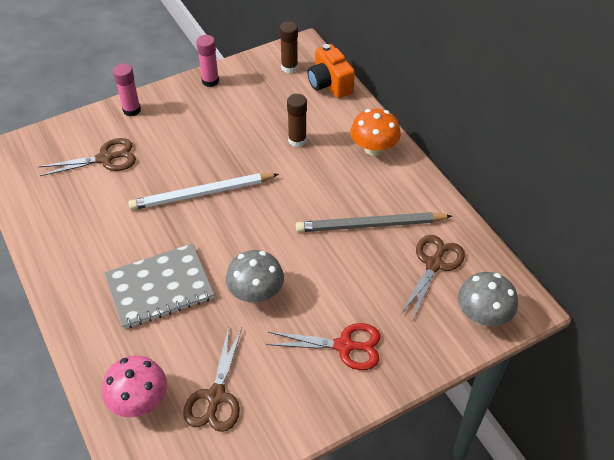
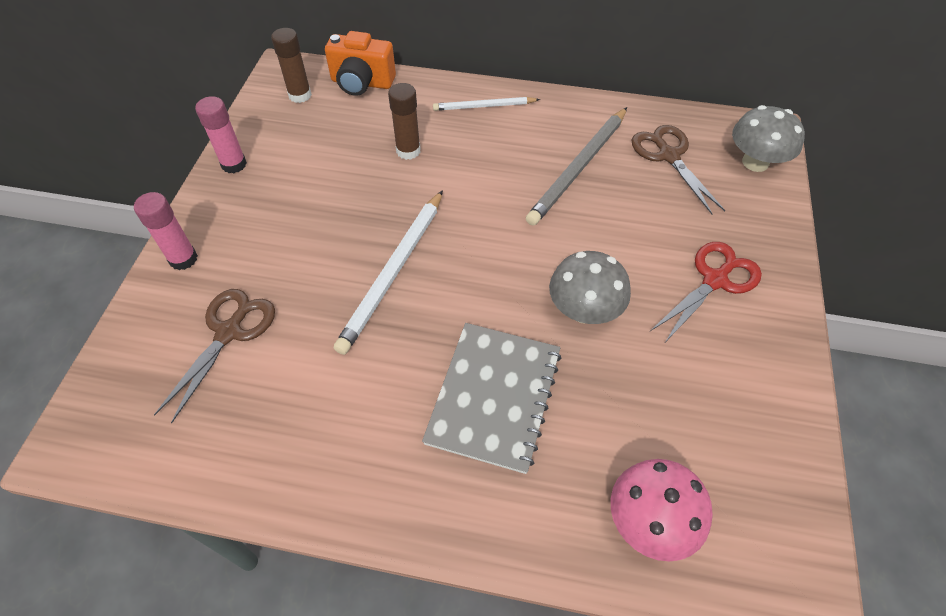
camera: 50 degrees left, 5 degrees up
(216, 396) = (699, 434): brown scissors -> none
(374, 148) = (484, 106): orange mushroom -> white pencil

